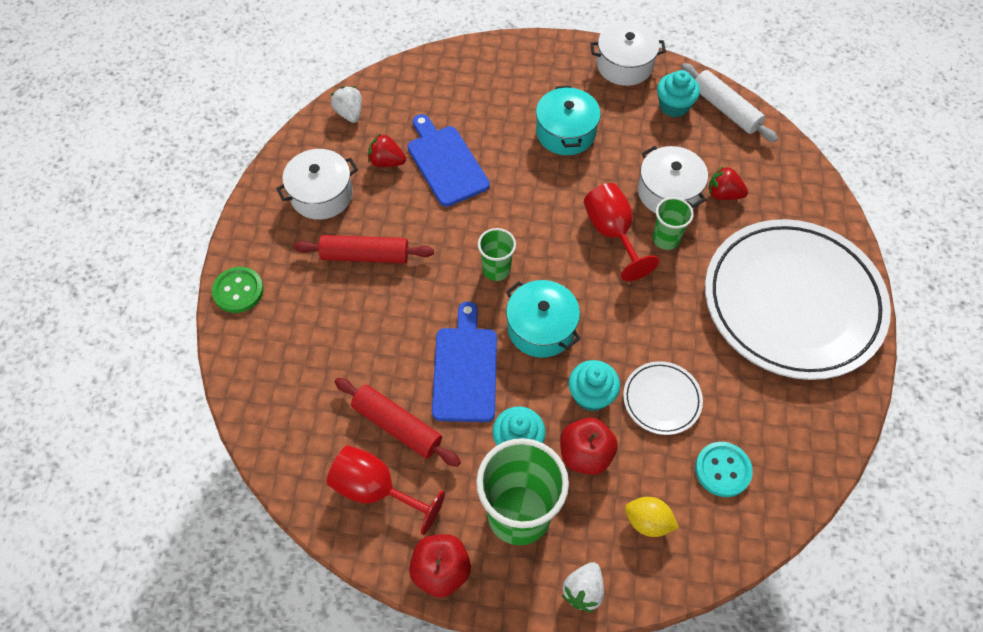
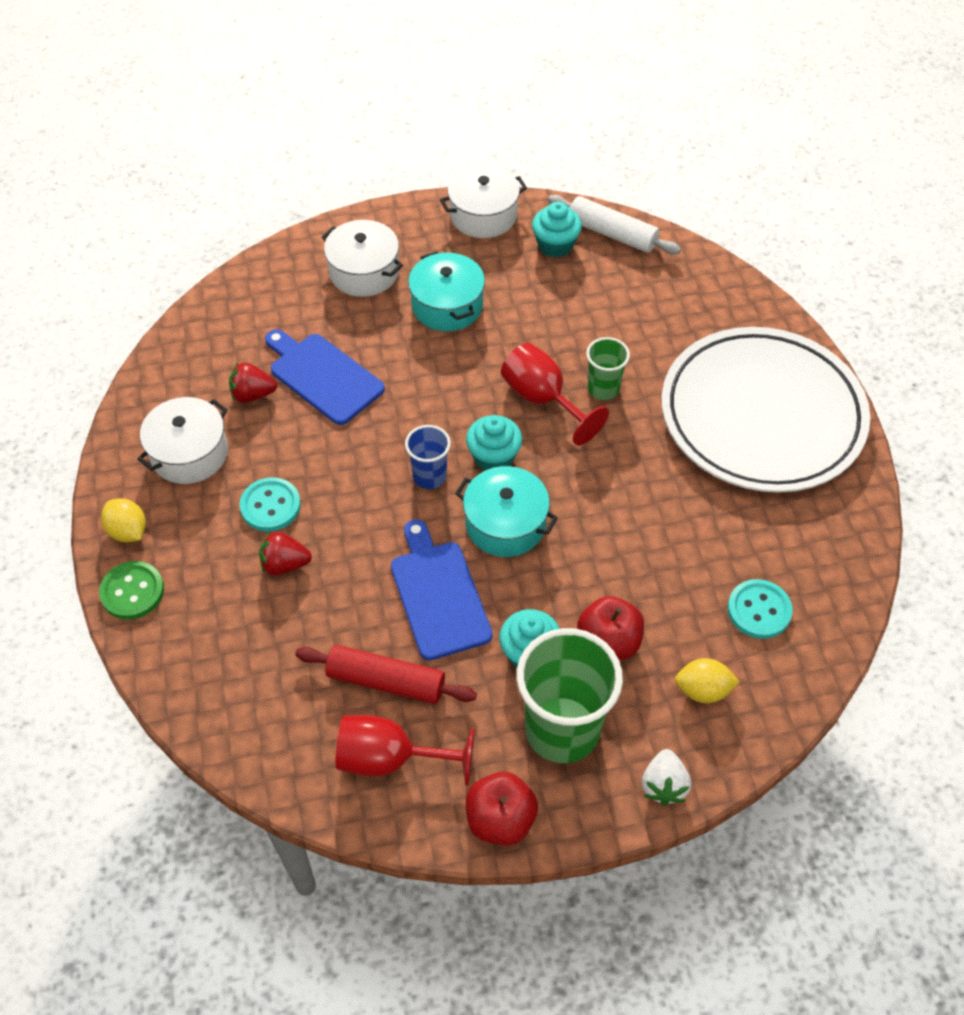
camera: 20 degrees left, 5 degrees down
(253, 242) = (128, 531): none -> yellow lemon
(349, 113) = (185, 352): white strawberry -> none
(365, 255) = (270, 506): red rolling pin -> turquoise button
(496, 269) = (429, 476): green cup -> blue cup
(591, 395) = (589, 578): turquoise cupcake -> turquoise cupcake (493, 457)
(661, 399) = (666, 558): white plate -> none
(668, 192) = (586, 338): white pot -> white pot (364, 272)
(723, 194) = (645, 324): red strawberry -> red strawberry (285, 564)

